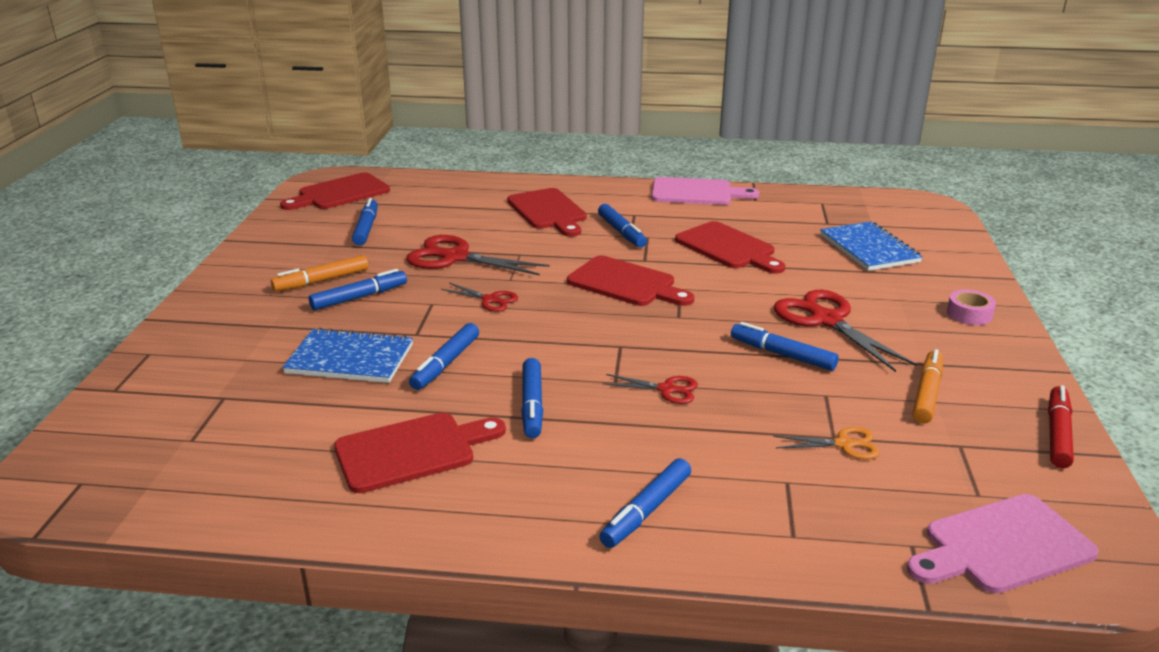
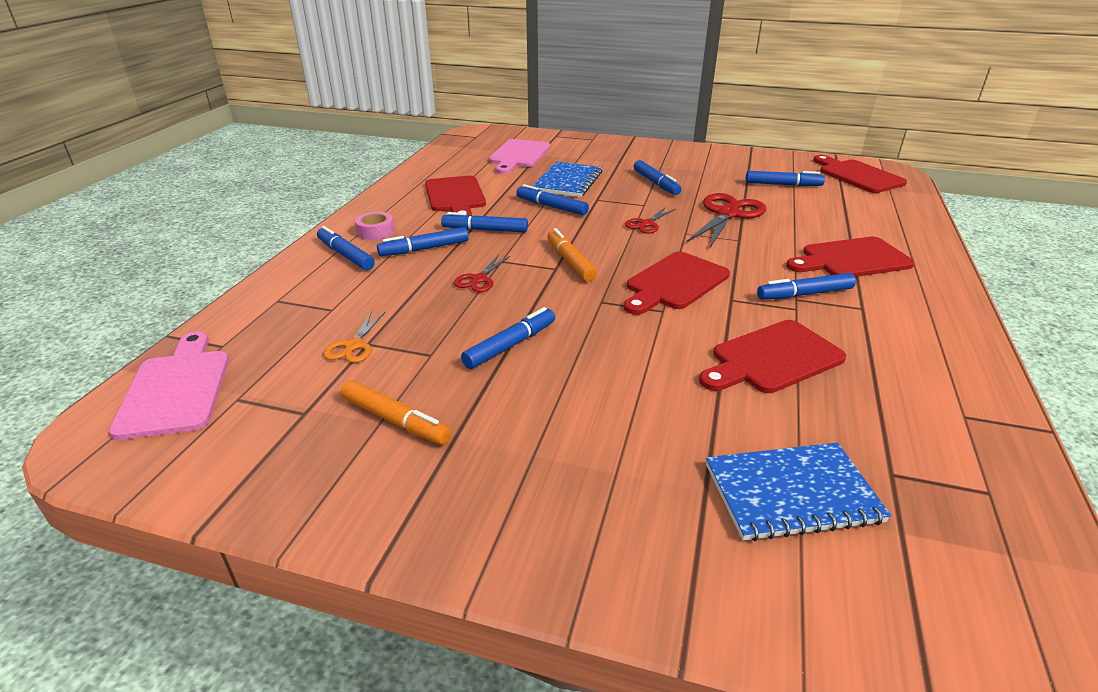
camera: 100 degrees right, 5 degrees up
(321, 281) = (683, 173): orange marker -> orange marker (570, 261)
(603, 444) = (424, 249): none -> blue marker
(696, 192) = (966, 365): pink cutting board -> pink cutting board (518, 155)
(826, 320) = (572, 391): red scissors -> none
(969, 314) = (559, 534): pink tape -> pink tape (376, 232)
(1057, 434) = (265, 496): red marker -> none

